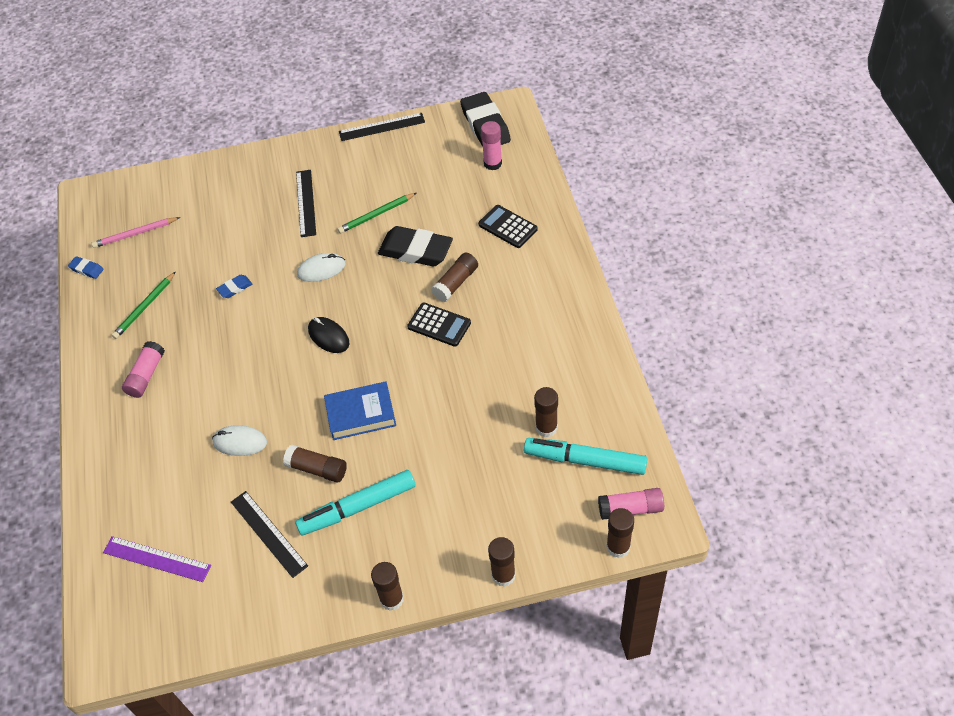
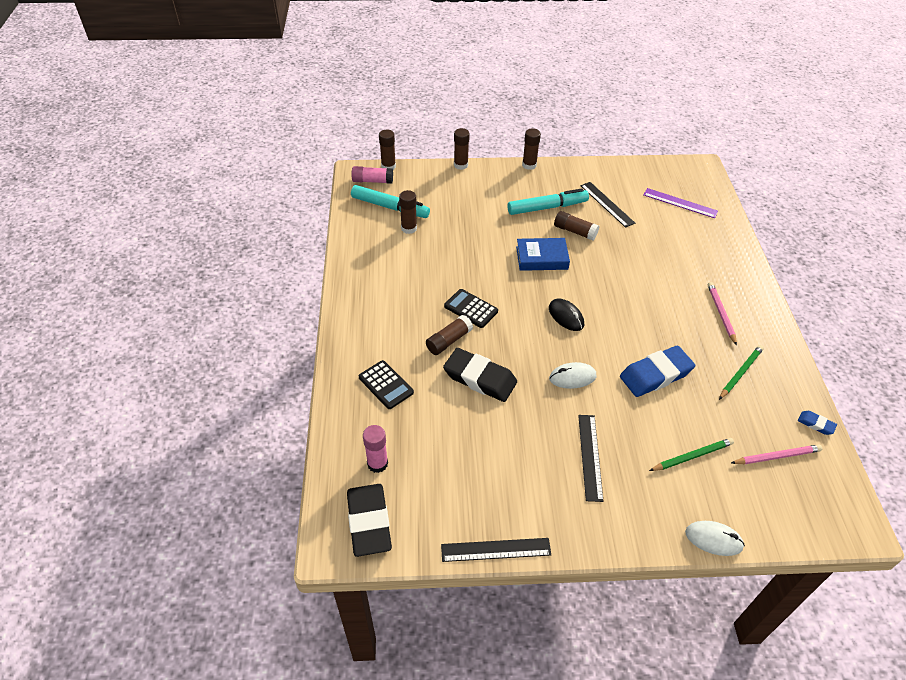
camera: 175 degrees left, 5 degrees down
(146, 375) = (721, 314): pink glue stick -> pink pencil
(235, 288) = (655, 375): blue eraser -> blue eraser, size x2.18
(240, 442) = (633, 255): white mouse -> white mouse (713, 539)
(376, 214) = (514, 426): green pencil -> green pencil (692, 456)

